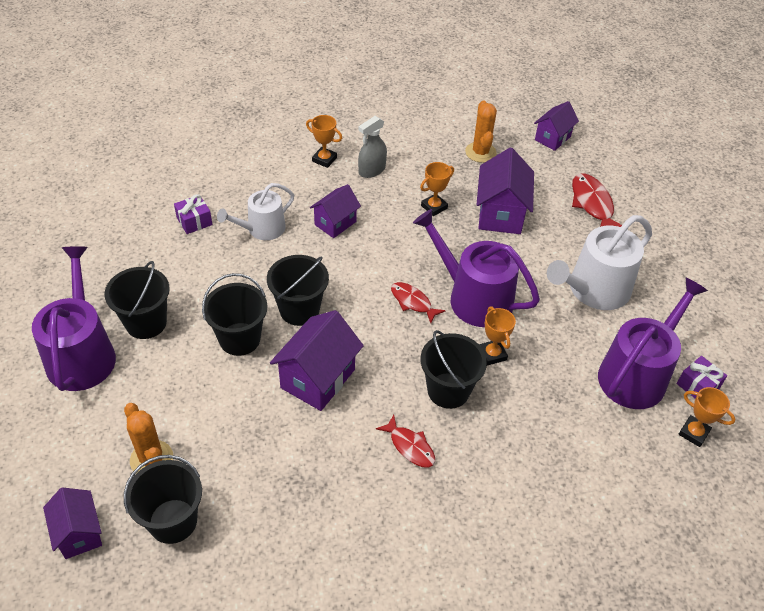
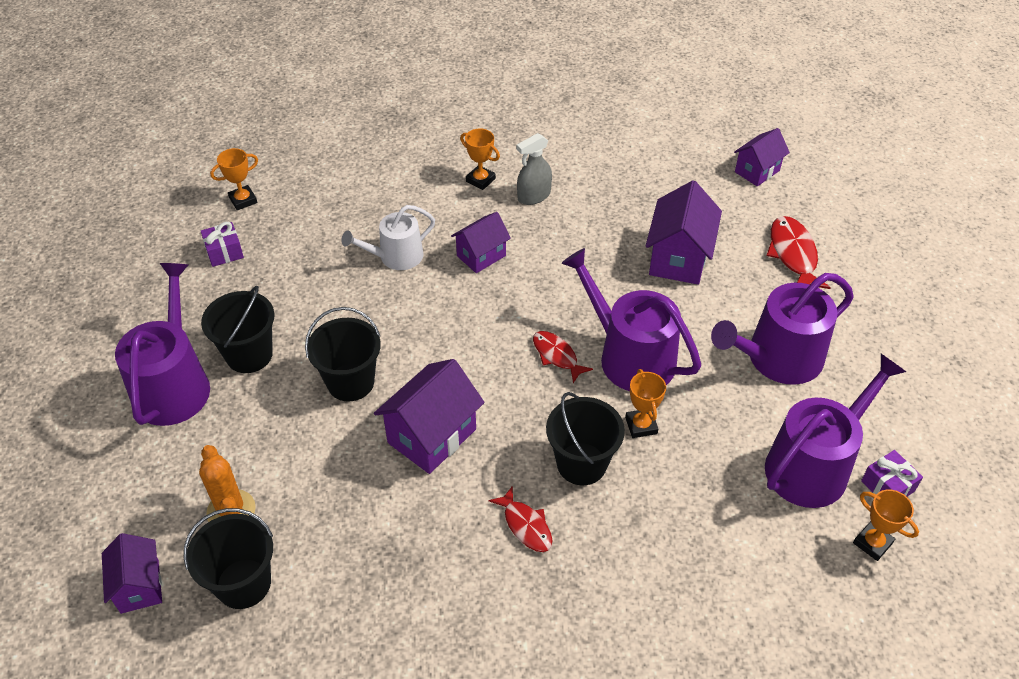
camera: 10 degrees right, 0 degrees up
(194, 221) = (321, 242): purple gift -> purple gift (224, 252)
(299, 310) = (424, 354): black bucket -> none
(434, 207) = (600, 244): orange trophy -> orange trophy (243, 200)
(480, 152) = (666, 183): orange cactus -> none
(594, 290) = (777, 359): white watering can -> purple watering can

